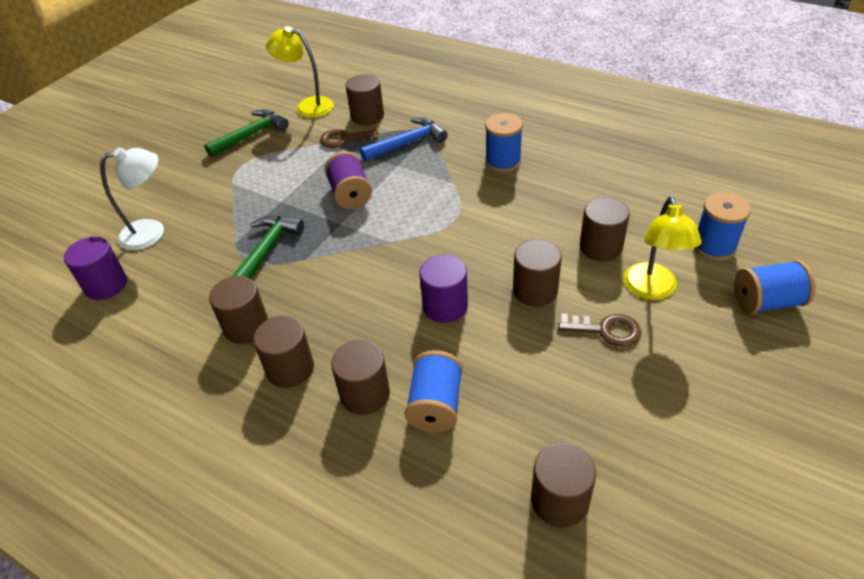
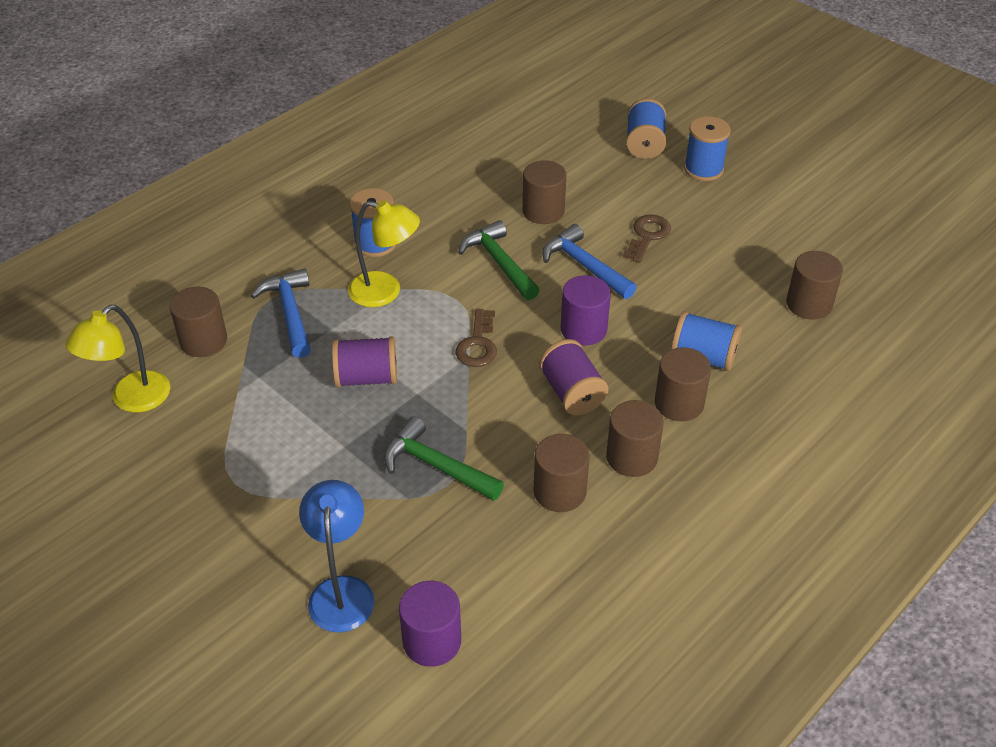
camera: 80 degrees left, 0 degrees up
(152, 232) = (341, 591): white lamp -> blue lamp
(251, 135) = (165, 469): green hammer -> green hammer (499, 262)
(344, 139) = (243, 370): brown key -> brown key (478, 344)
(361, 313) = (572, 393): none -> purple spool
(535, 290) = (584, 266): brown cylinder -> blue hammer
(652, 290) = (609, 197): yellow lamp -> yellow lamp (385, 292)
(714, 246) = (570, 148): blue spool -> blue spool (703, 169)

